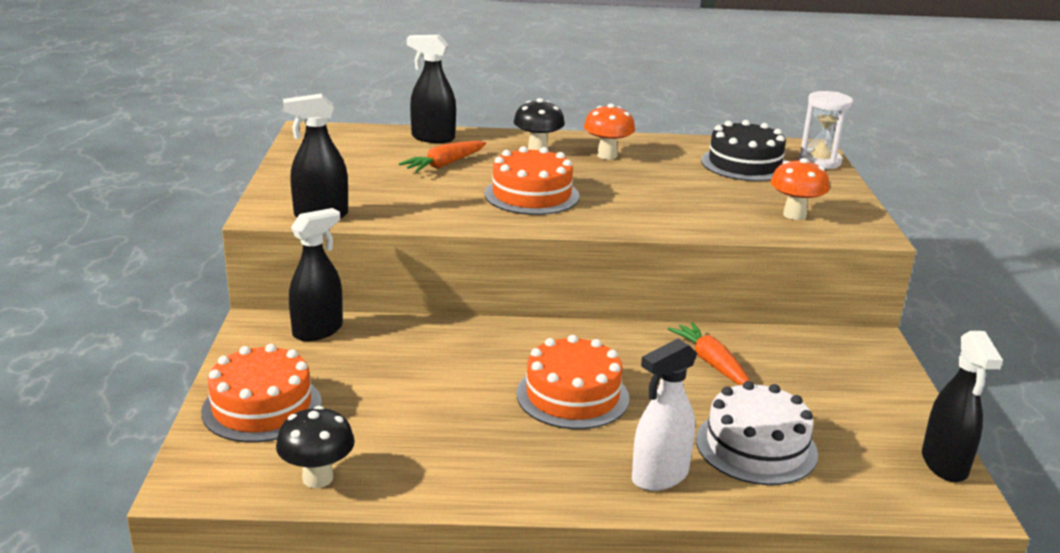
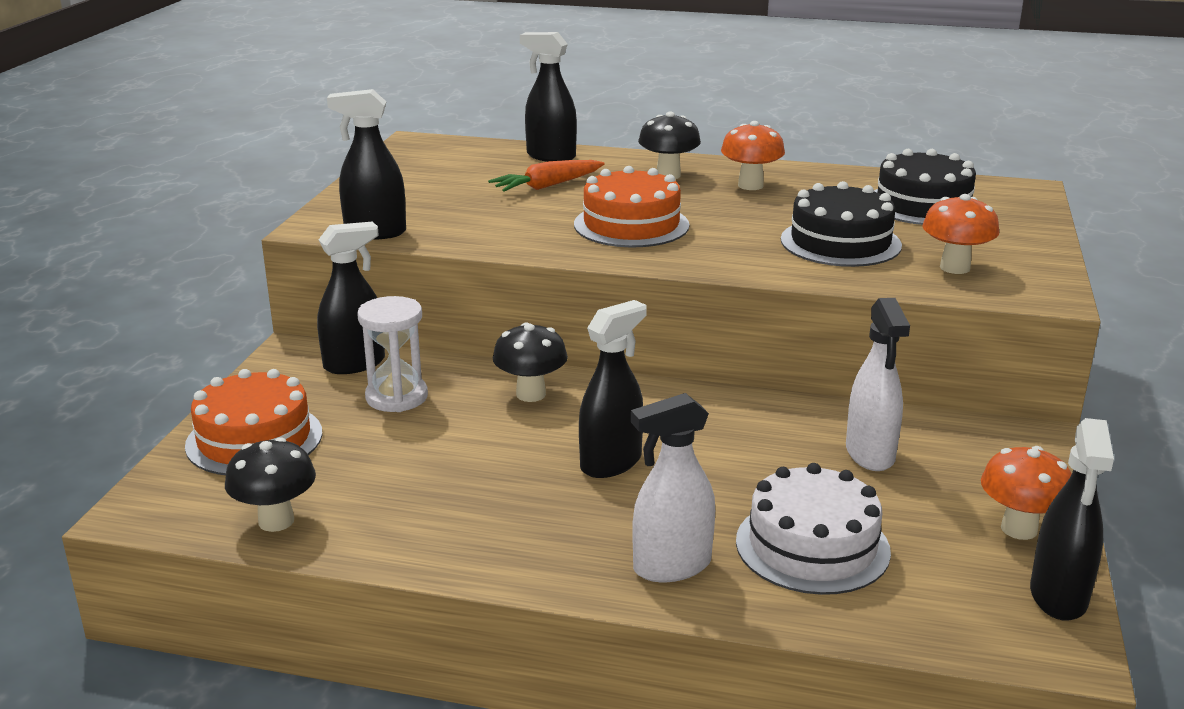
camera: 15 degrees right, 0 degrees up
(480, 344) = (531, 394): none -> black mushroom
(572, 395) = (611, 463): orange cake -> black spray bottle
(701, 199) = (840, 242): none -> black cake
(711, 363) = (803, 442): orange carrot -> none
(764, 367) = (870, 454): none -> white spray bottle
(819, 161) = (1027, 206): white hourglass -> white hourglass (396, 397)
(894, 415) = (1019, 529): none -> orange mushroom

